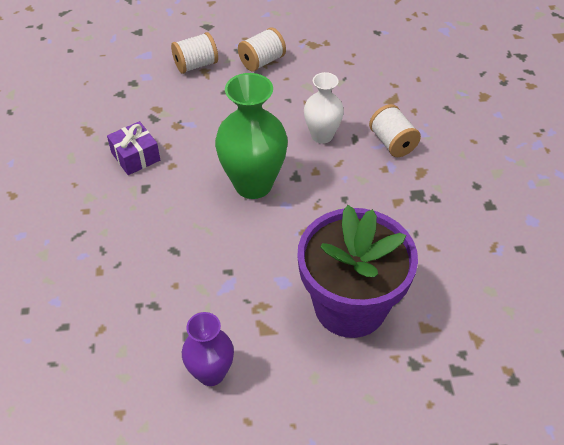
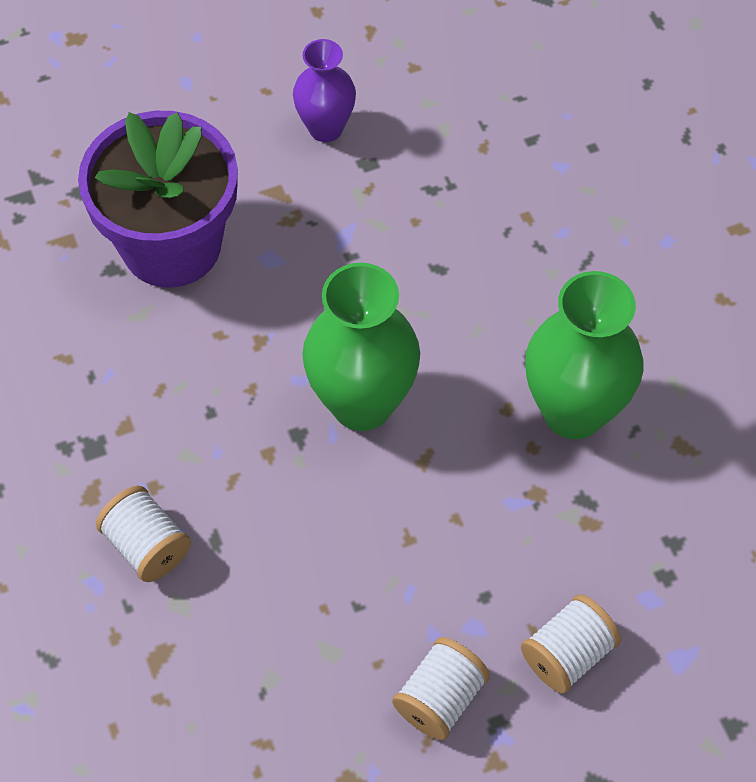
camera: 165 degrees right, 10 degrees up
(135, 156) = (573, 411): purple gift -> green vase
(322, 136) = (274, 532): white vase -> none

